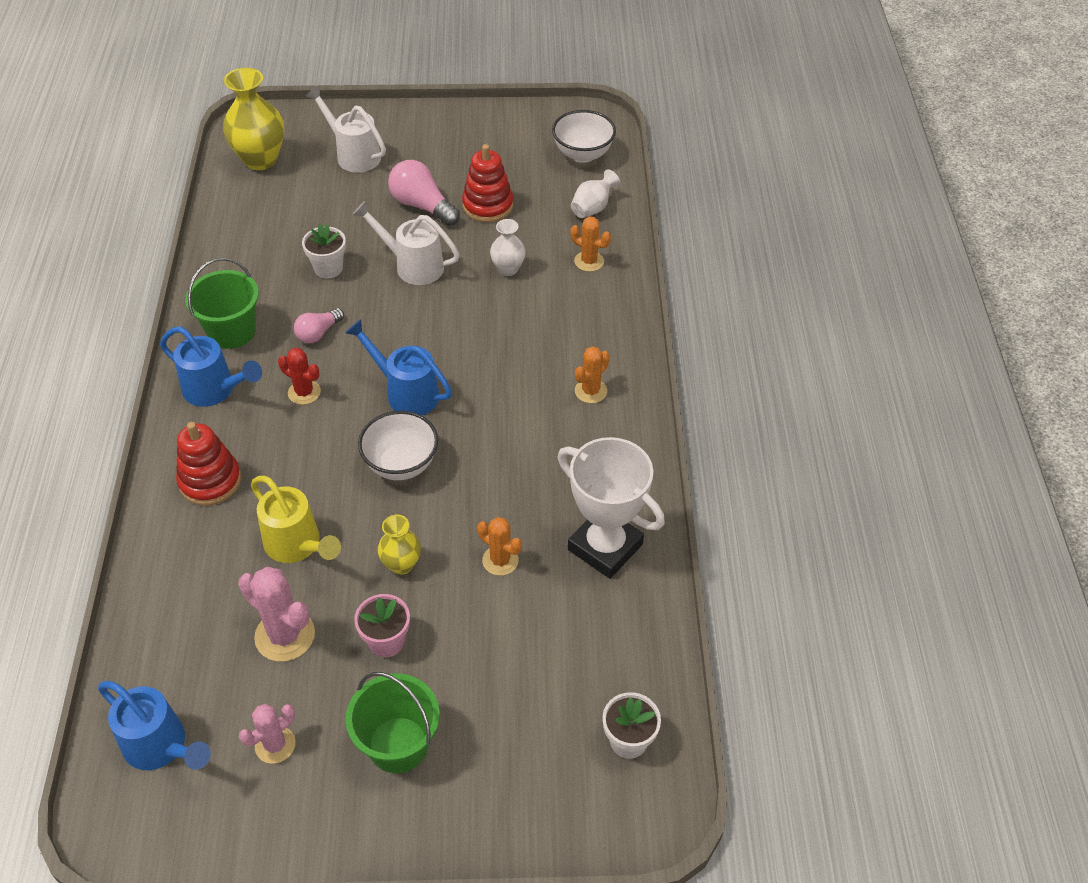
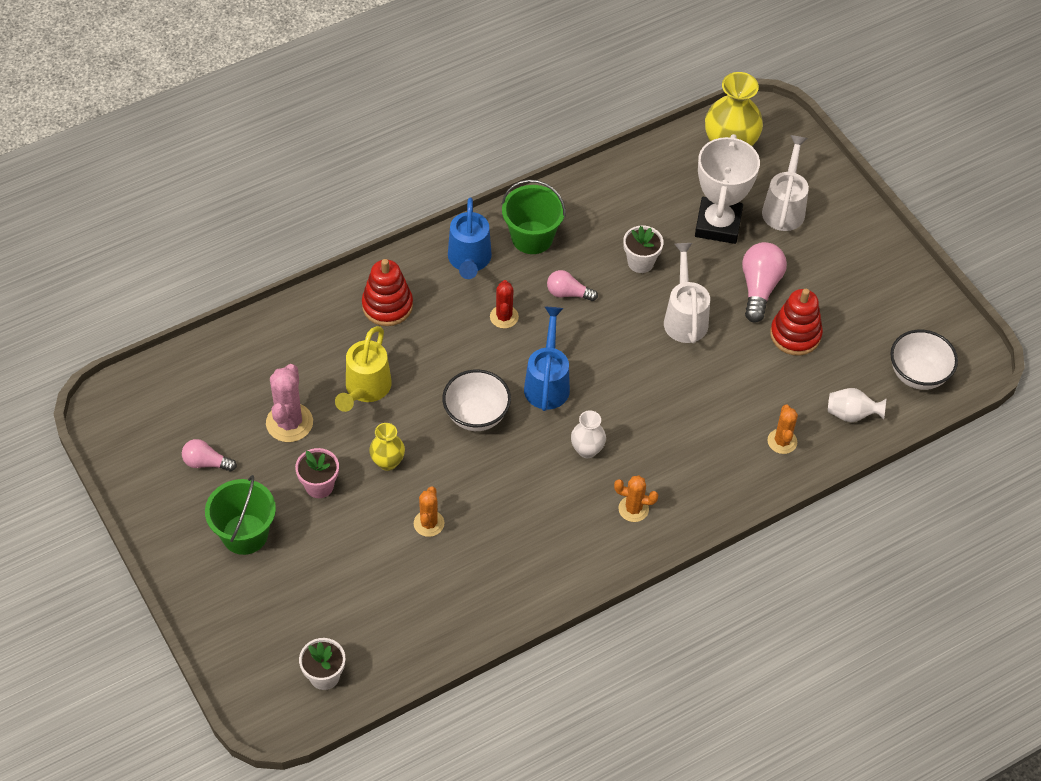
camera: 60 degrees right, 5 degrees up
(160, 746) = (171, 400): blue watering can -> none
(275, 745) = (206, 463): pink cactus -> pink light bulb
(508, 269) = (729, 386): white vase -> white vase (587, 450)
(605, 547) = (483, 588): white trophy -> white trophy (718, 224)

